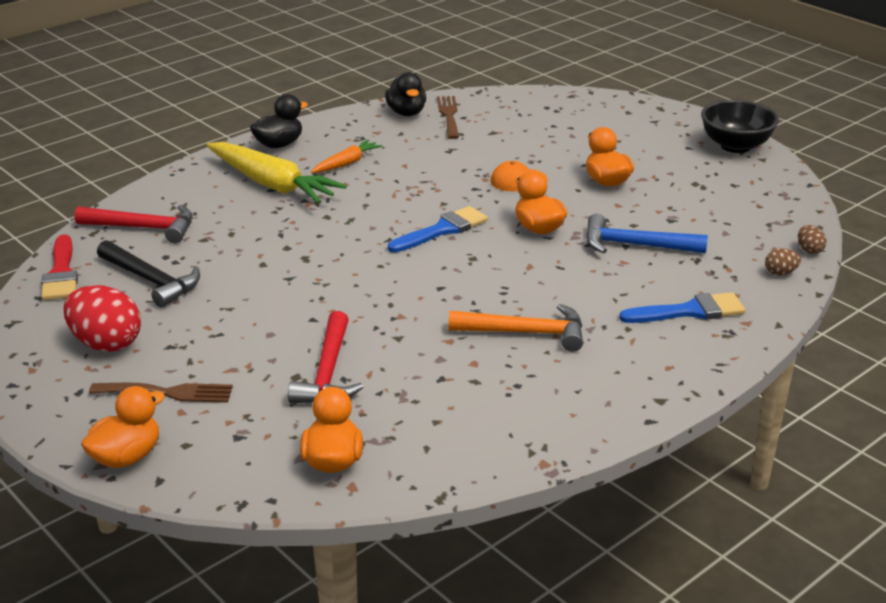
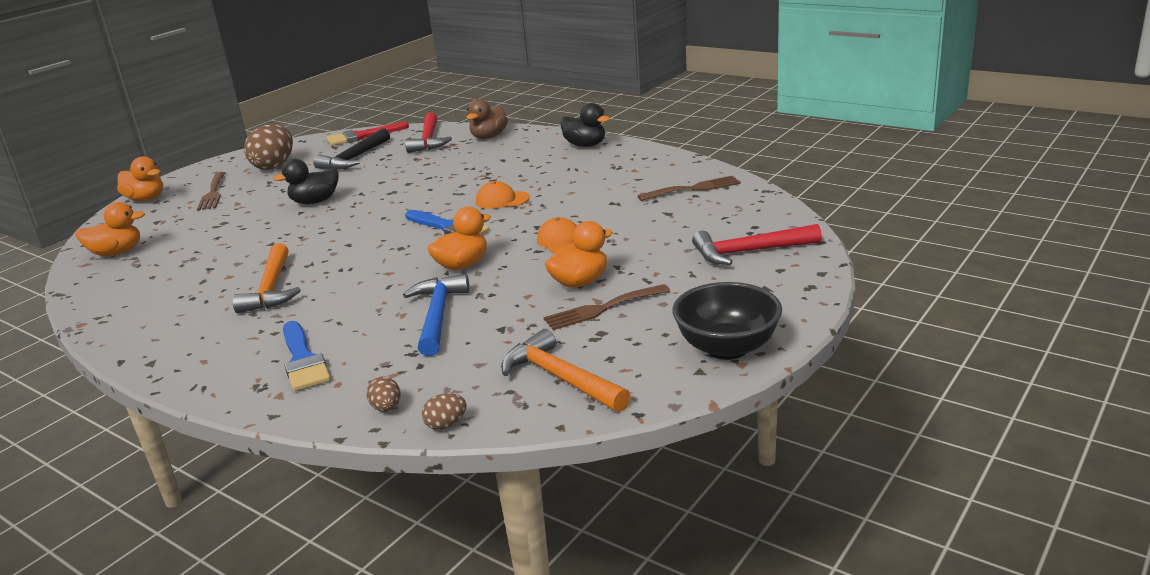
camera: 80 degrees right, 5 degrees down
(106, 343) = (274, 166): red egg -> brown egg
(182, 191) = (489, 137): none -> brown duck
(272, 184) = (511, 158): yellow carrot -> none
(328, 373) = (225, 230): red hammer -> red hammer (749, 252)
(346, 163) = (562, 172): orange carrot -> none
(393, 198) = (502, 200): none -> orange cap
(406, 113) = (685, 172): black duck -> black duck (315, 201)
(657, 178) = (602, 309): none -> brown fork
(756, 204) = (560, 378): none -> orange hammer

